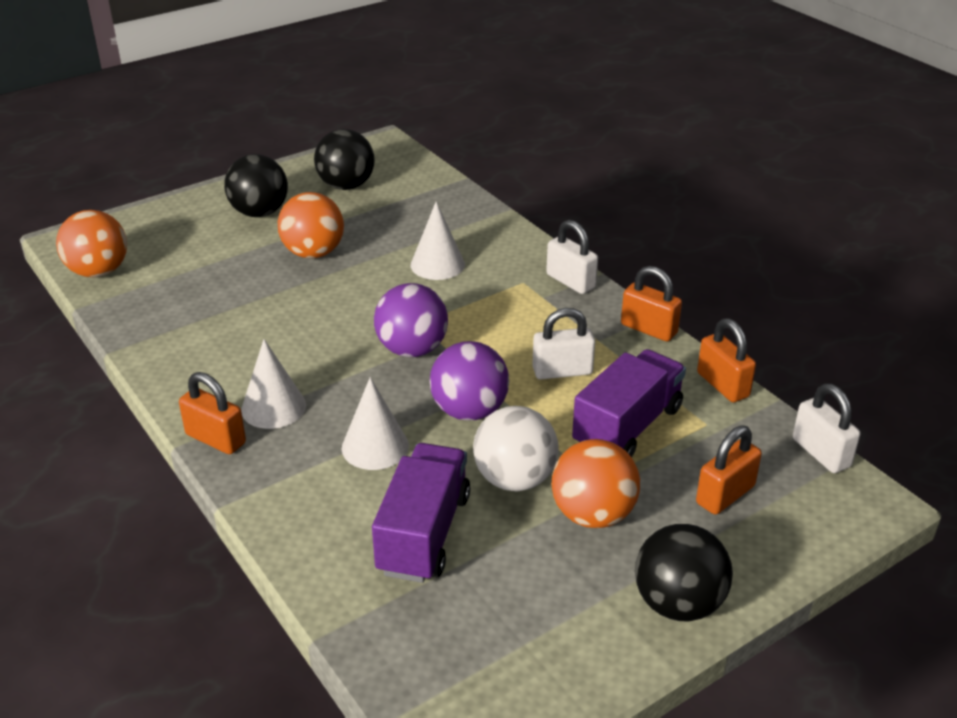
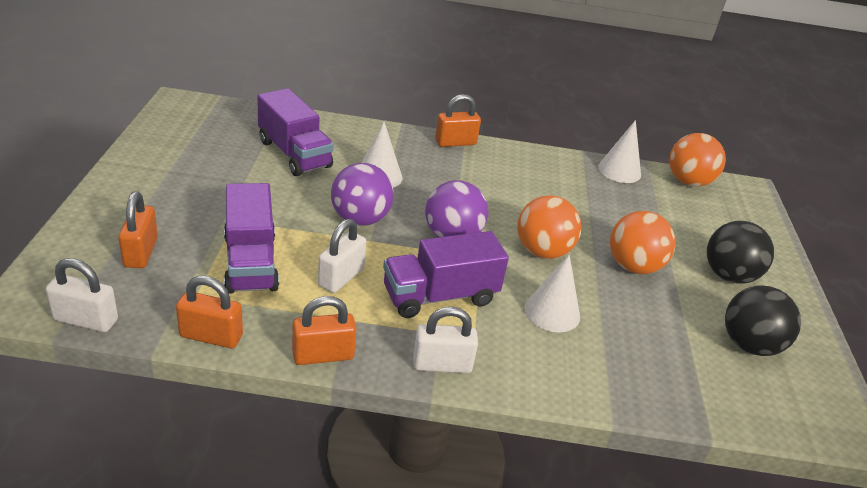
camera: 125 degrees right, 0 degrees up
(273, 407) = (459, 167): white cone -> white cone (619, 170)
(502, 316) = (440, 296): none -> purple truck
(514, 479) = (282, 197): white ball -> none
(593, 514) = (216, 202): orange ball -> orange ball (542, 251)
(678, 603) = (124, 184): black ball -> none

